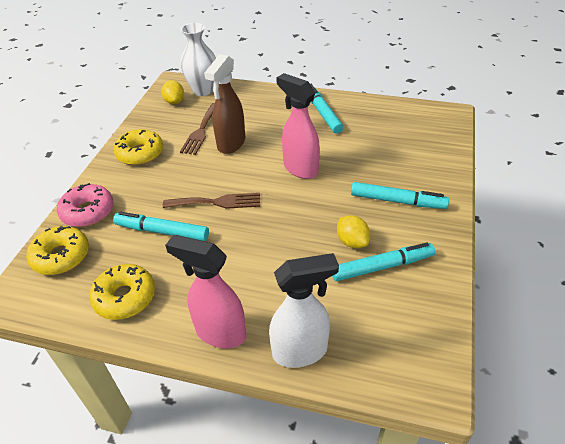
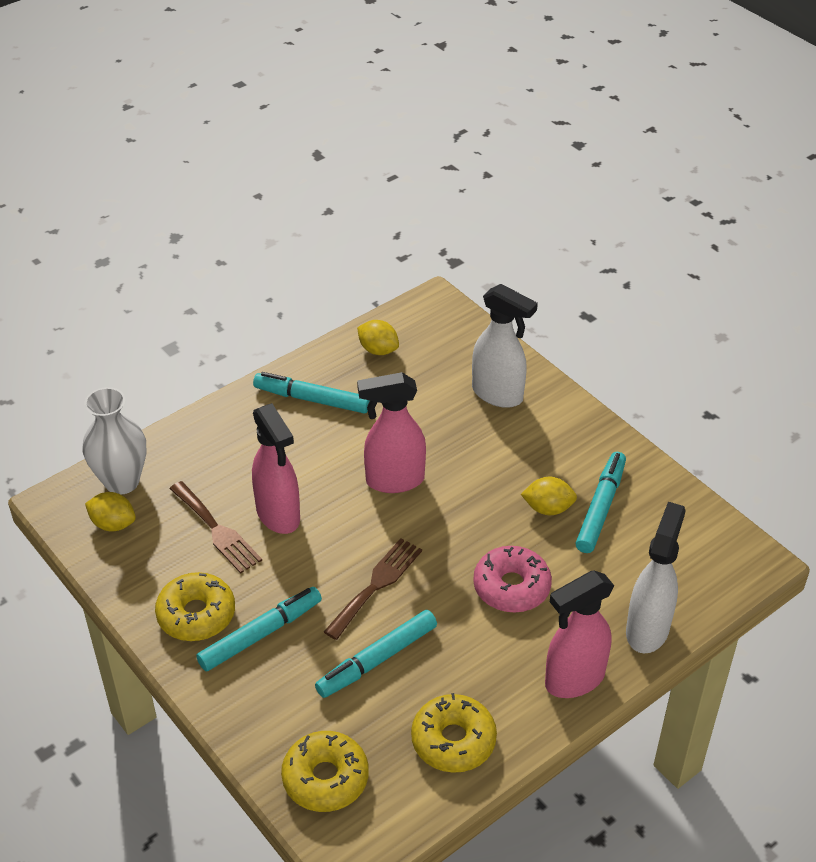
camera: 55 degrees left, 0 degrees up
(88, 211) = (264, 719): pink donut -> pink donut (511, 587)
(231, 144) = (278, 515): brown spray bottle -> pink spray bottle
(386, 114) = (378, 350): none -> yellow lemon
(397, 201) = (525, 437): turquoise marker -> turquoise marker (260, 634)
(415, 172) = (498, 394): none -> white spray bottle

